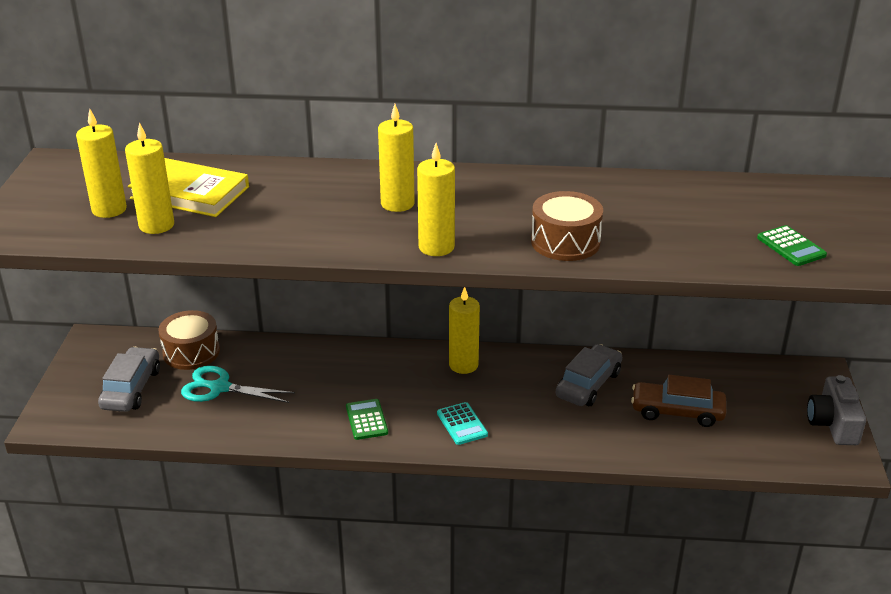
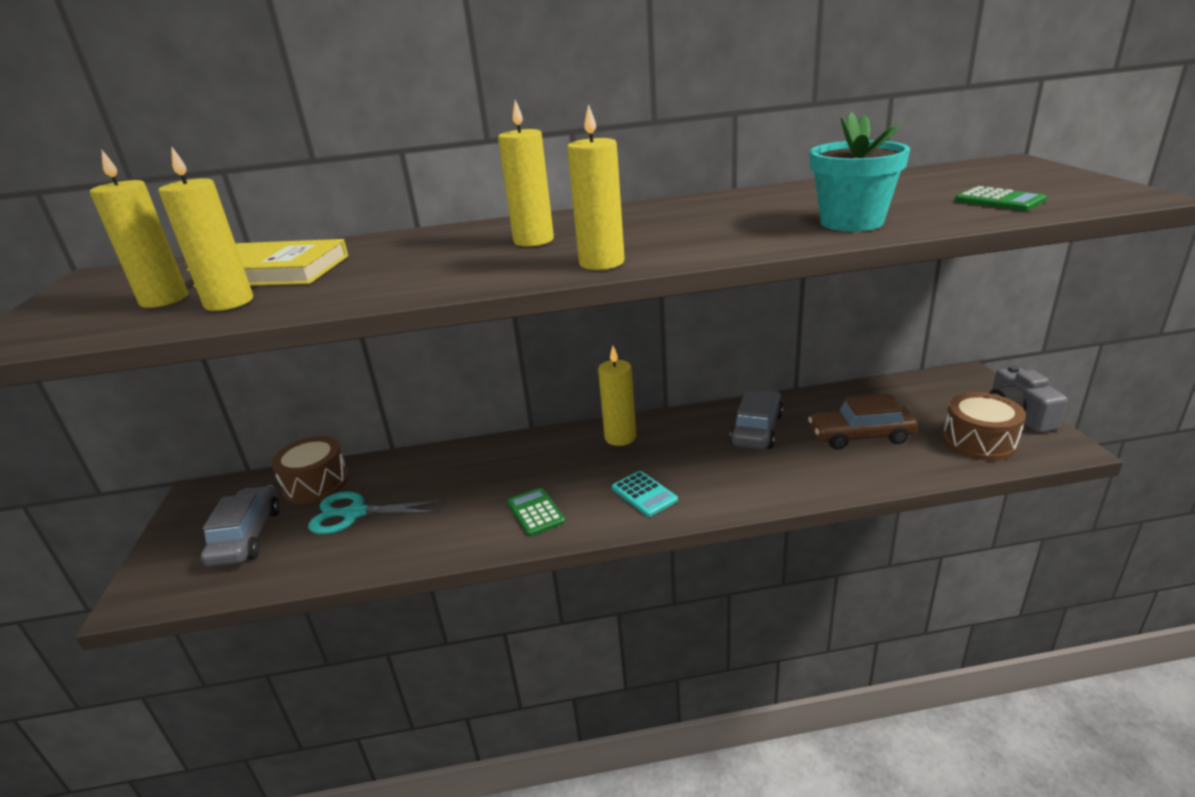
camera: 10 degrees left, 5 degrees down
(565, 242) = (751, 235): brown drum -> brown drum (979, 441)
(653, 245) = (851, 222): none -> turquoise flower pot

